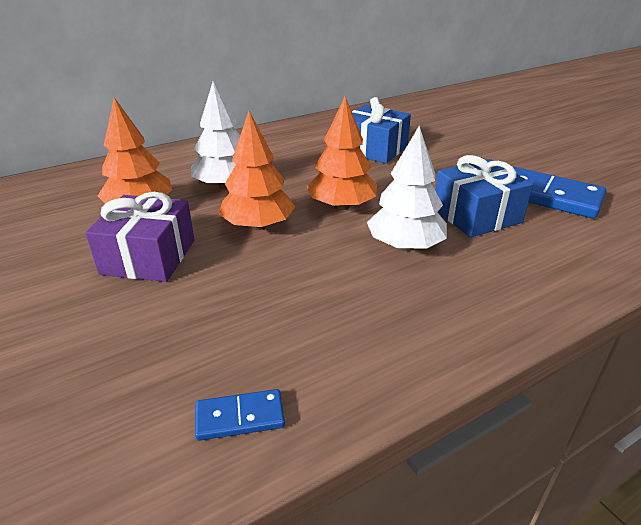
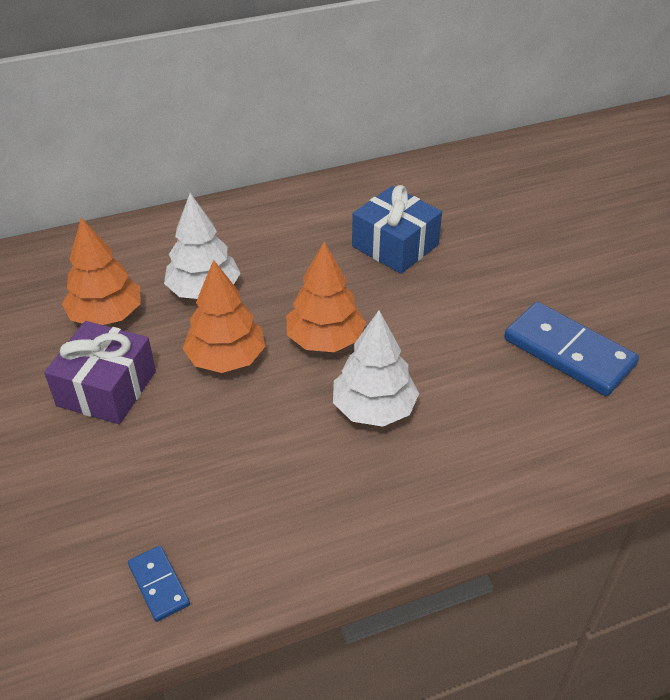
camera: 10 degrees right, 10 degrees up
(240, 417) = (159, 585): blue domino -> blue domino turned 60 degrees clockwise
(476, 215) = (472, 373): blue gift -> none

